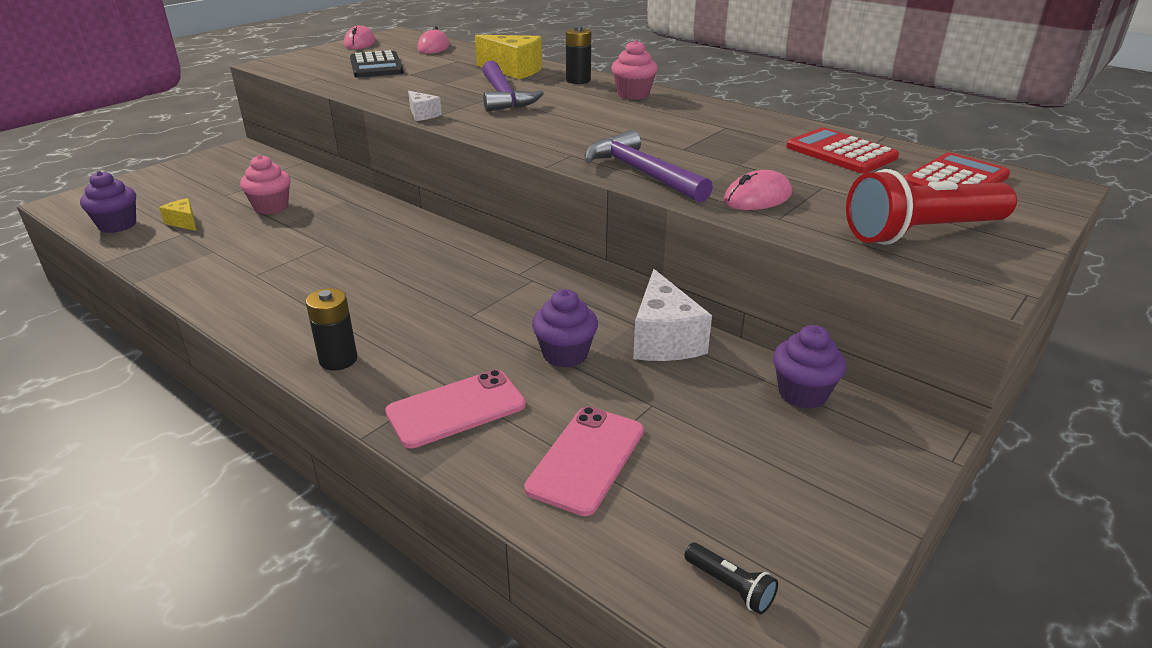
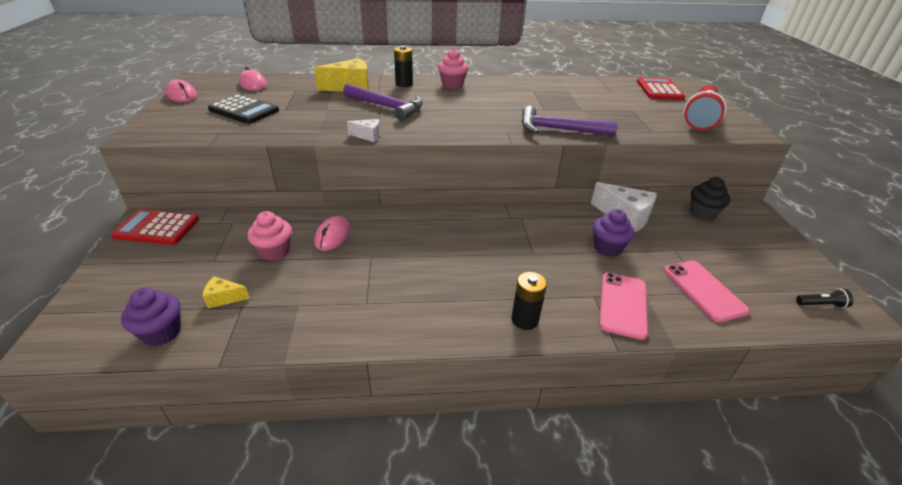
camera: 45 degrees left, 5 degrees up
(757, 198) = (625, 124): pink mouse -> pink mouse (332, 236)
(802, 393) = (702, 213): purple cupcake -> black cupcake
(841, 152) = (601, 89): red calculator -> red calculator (157, 228)

